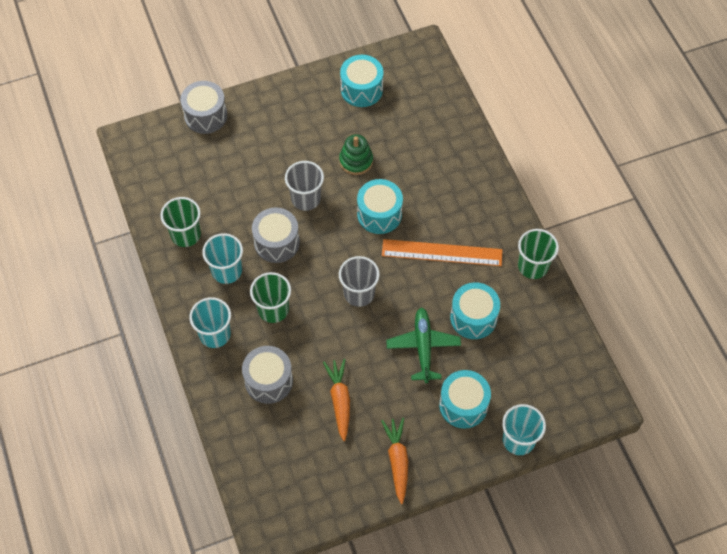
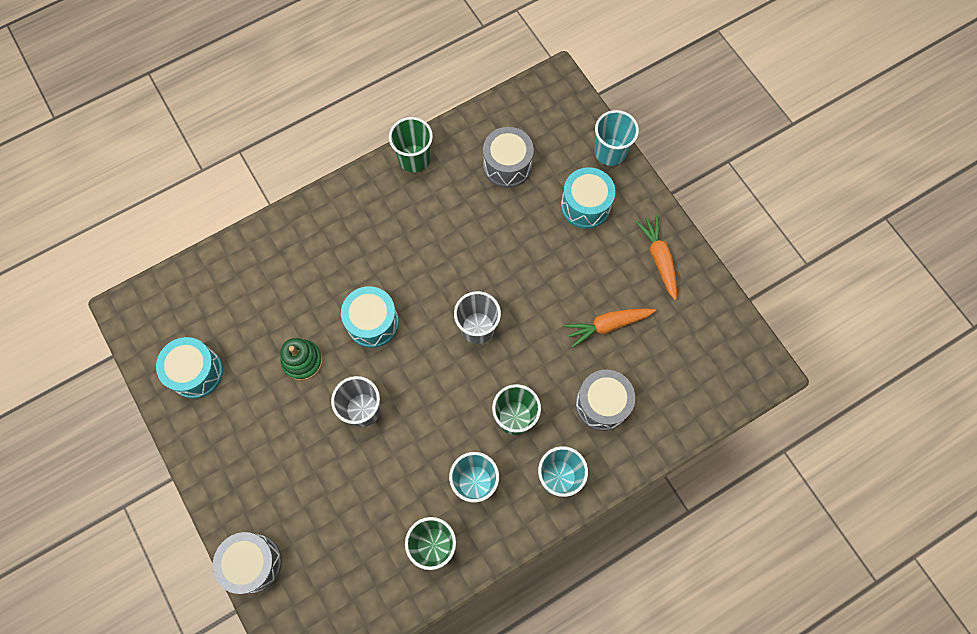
camera: 100 degrees left, 10 degrees up
(277, 243) = (428, 431): grey drum -> grey drum (507, 165)
(397, 460) = (659, 258): orange carrot -> orange carrot turned 90 degrees clockwise
(423, 347) = (529, 252): green plane -> none
(442, 252) = (412, 249): orange ruler -> none
(473, 318) = (485, 208): turquoise drum -> none

